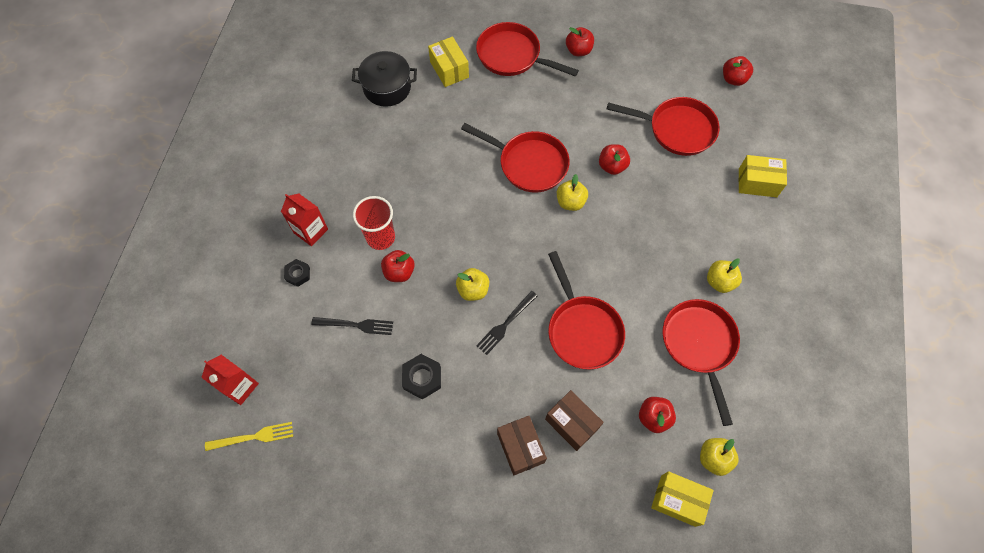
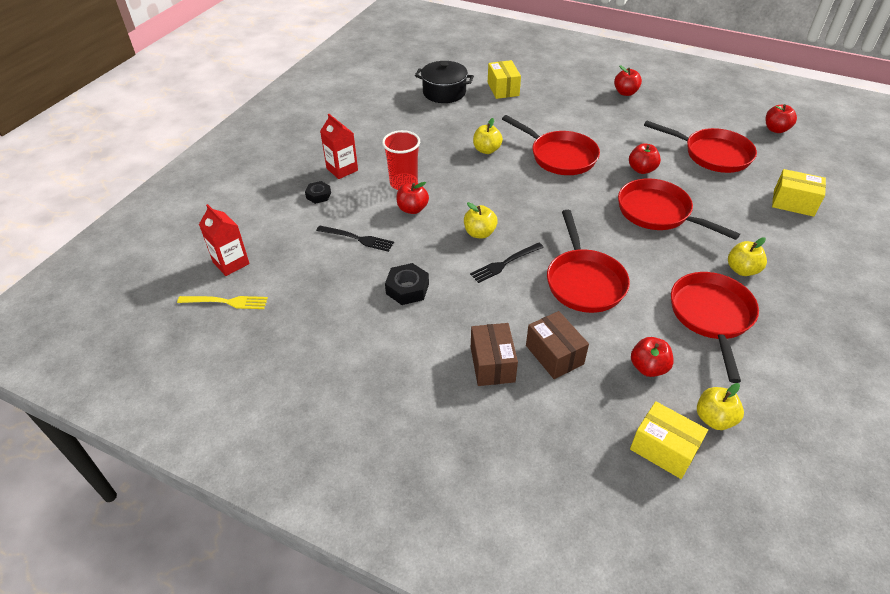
camera: 15 degrees right, 20 degrees down
(512, 56) = (563, 88): red pan -> red pan (658, 212)
(570, 202) = (594, 187): yellow apple -> yellow apple (486, 150)

